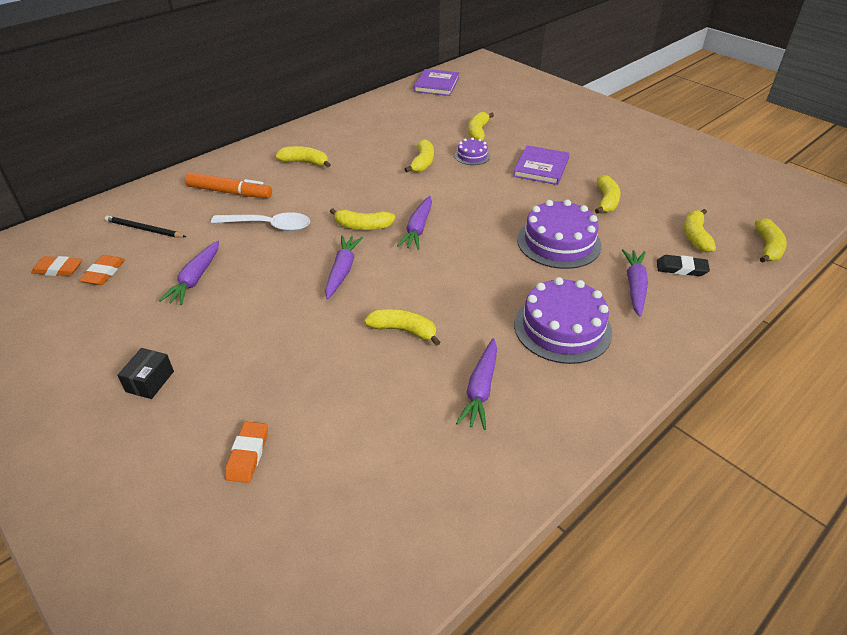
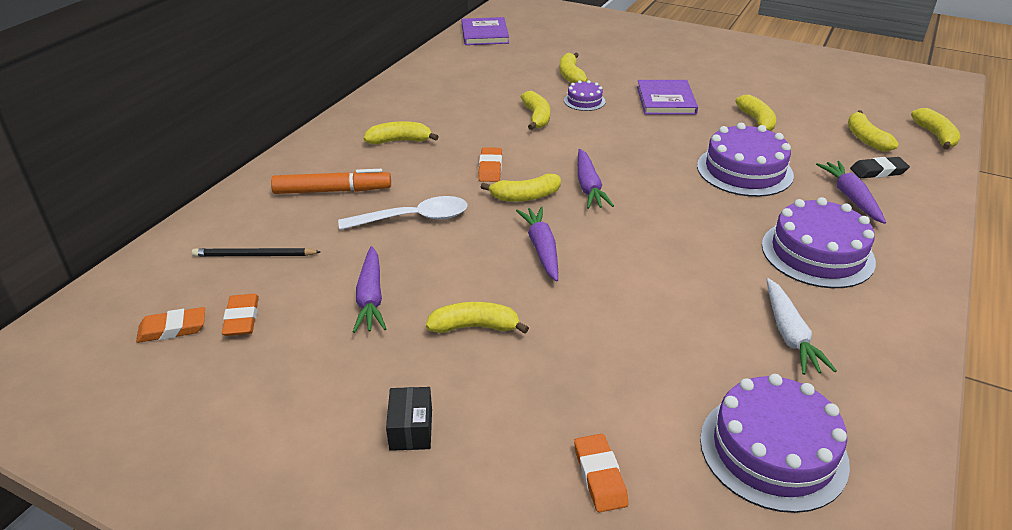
camera: 20 degrees left, 5 degrees down
(354, 197) = (490, 168): none -> orange eraser
(389, 476) = (773, 450): none -> purple cake
(403, 330) = (661, 295): yellow banana -> yellow banana (475, 327)
(480, 389) = (790, 335): purple carrot -> white carrot

